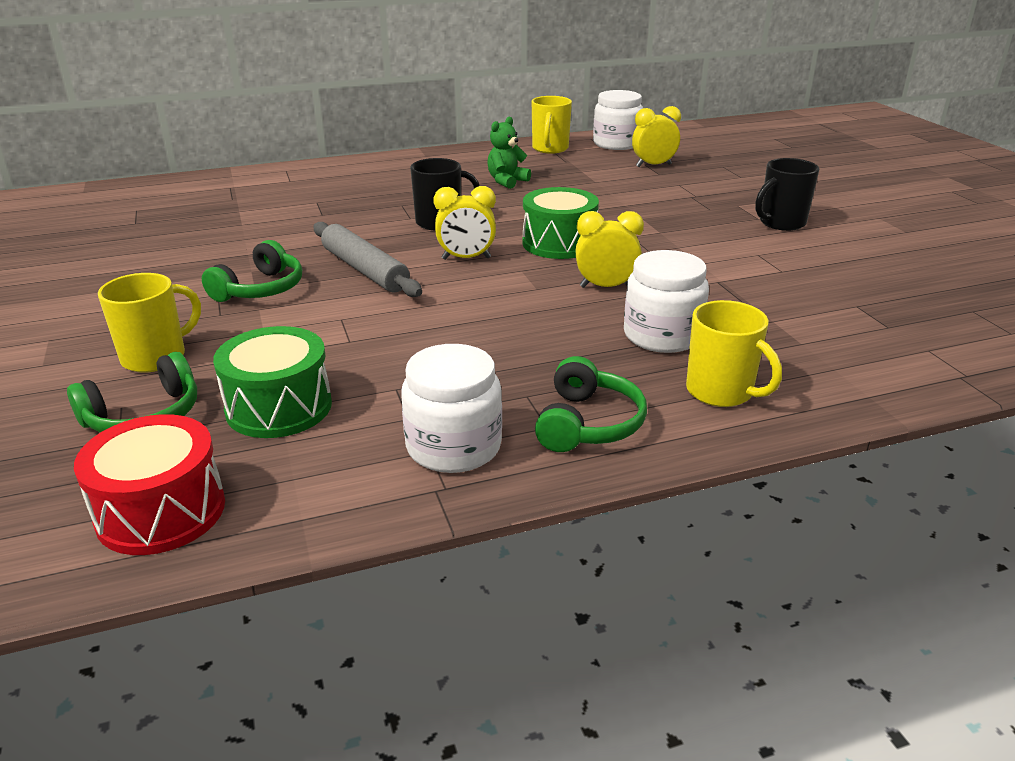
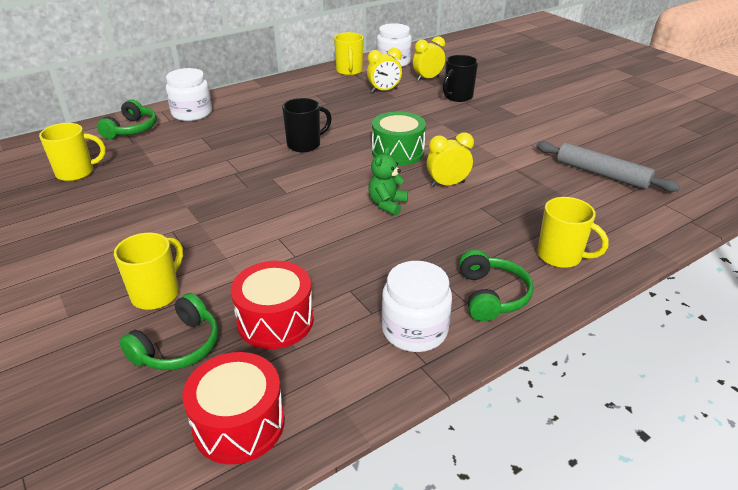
camera: 15 degrees left, 5 degrees up
(148, 222) = (76, 173): none -> yellow mug
(260, 289) = (203, 221): green headphones -> green headphones (131, 129)
(279, 407) = (275, 320): green drum -> red drum
(365, 270) = (272, 193): grey rolling pin -> grey rolling pin (601, 174)
(466, 258) = (340, 174): yellow clock -> yellow clock (384, 91)
(507, 181) = (333, 103): green teddy bear -> green teddy bear (387, 204)
(662, 335) = (503, 218): white jar -> white jar (192, 113)
(781, 223) = (533, 117): black mug -> black mug (457, 97)

